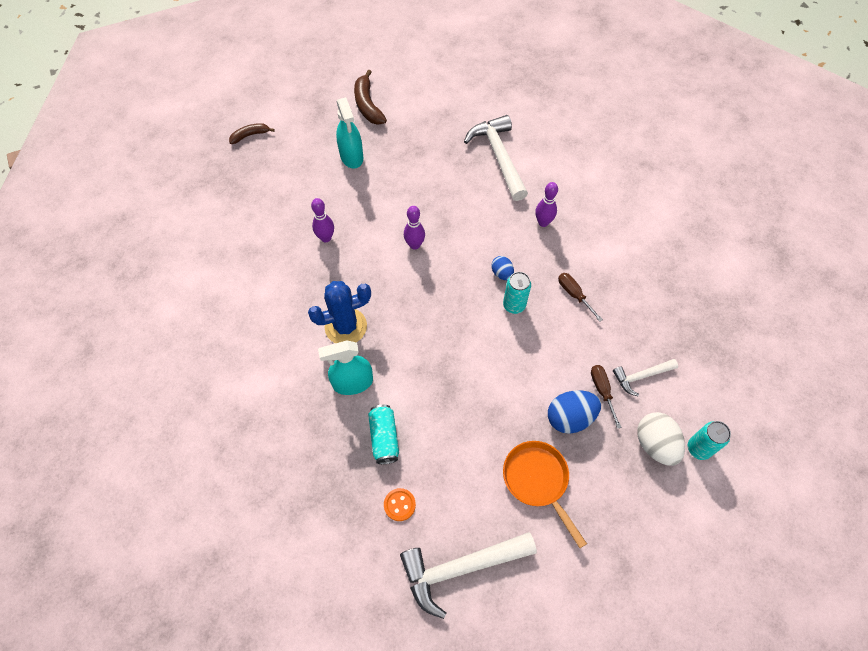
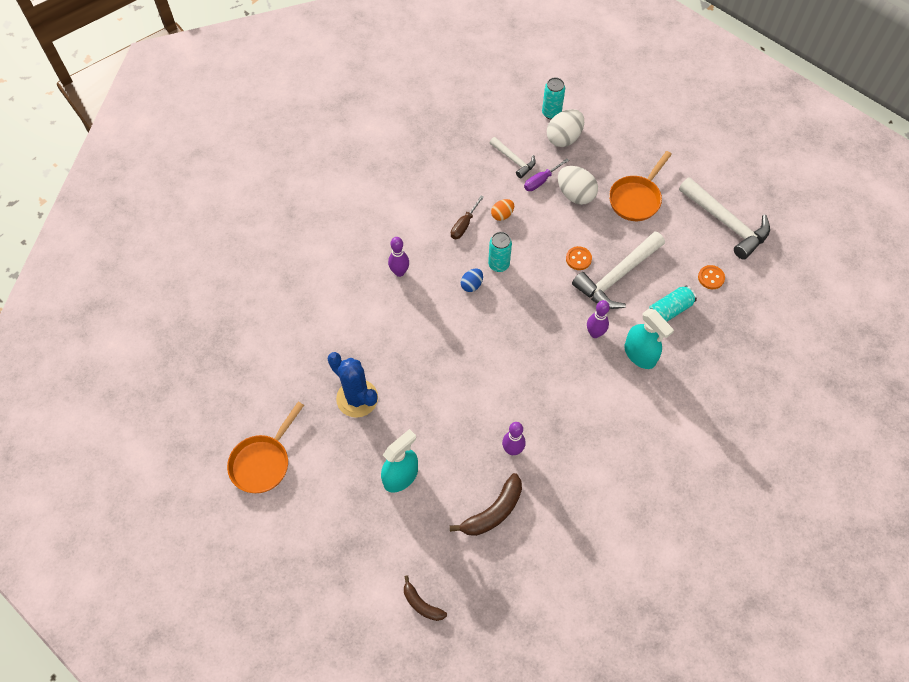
camera: 115 degrees left, 0 degrees up
(346, 326) = (593, 385): blue cactus -> blue cactus (357, 398)
(368, 105) = (320, 496): brown banana -> brown banana (493, 512)
(414, 81) = (263, 462): none -> orange pan
(414, 245) = (479, 367): purple bowling pin -> purple bowling pin (595, 333)
(487, 380) = (578, 259): none -> orange button
(499, 157) = (337, 336): white hammer -> white hammer (617, 276)
(570, 417) = (575, 194): blue egg -> white egg
(572, 334) = (502, 215): none -> orange egg
(602, 391) = (541, 181): brown screwdriver -> purple screwdriver

